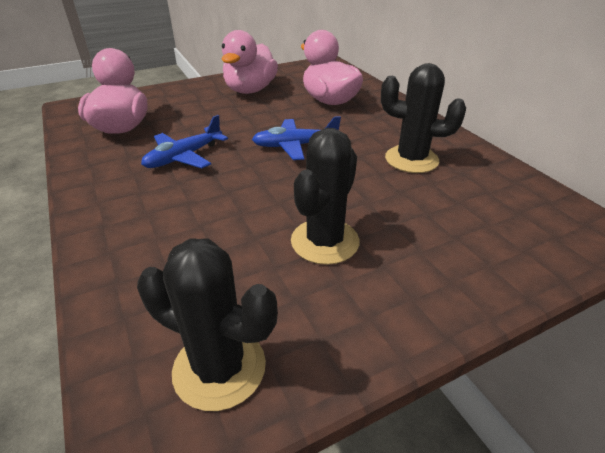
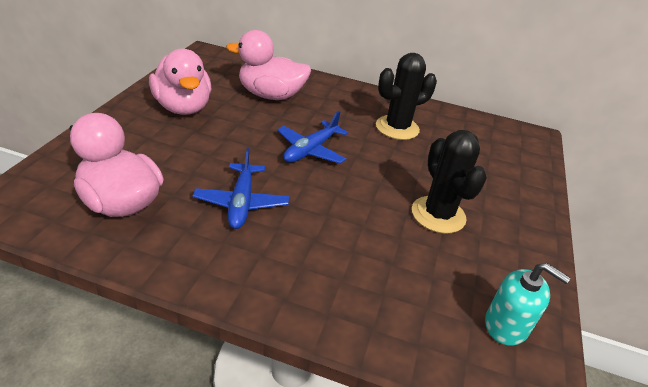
camera: 50 degrees left, 0 degrees up
(219, 368) = (506, 325): black cactus -> turquoise soap dispenser

